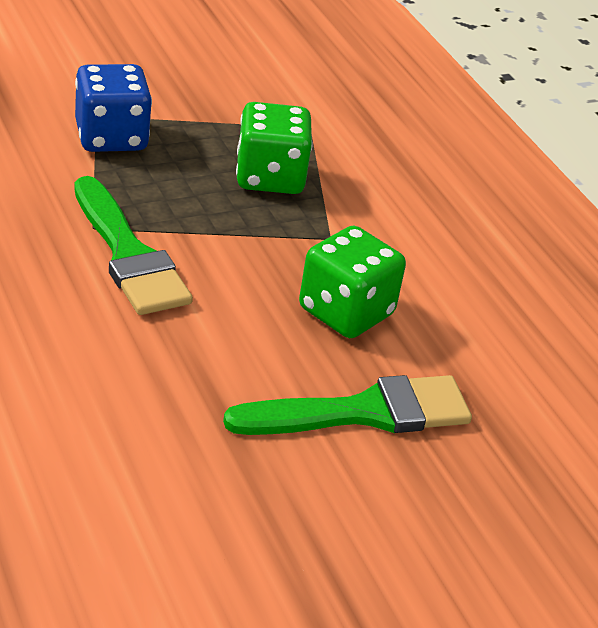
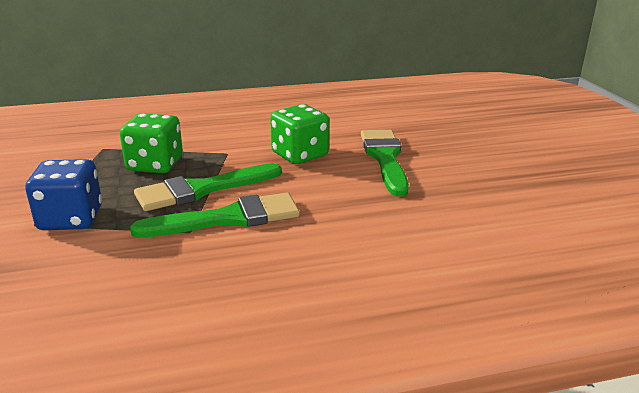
camera: 75 degrees left, 10 degrees down
(204, 225) = (202, 189): none -> green brush

